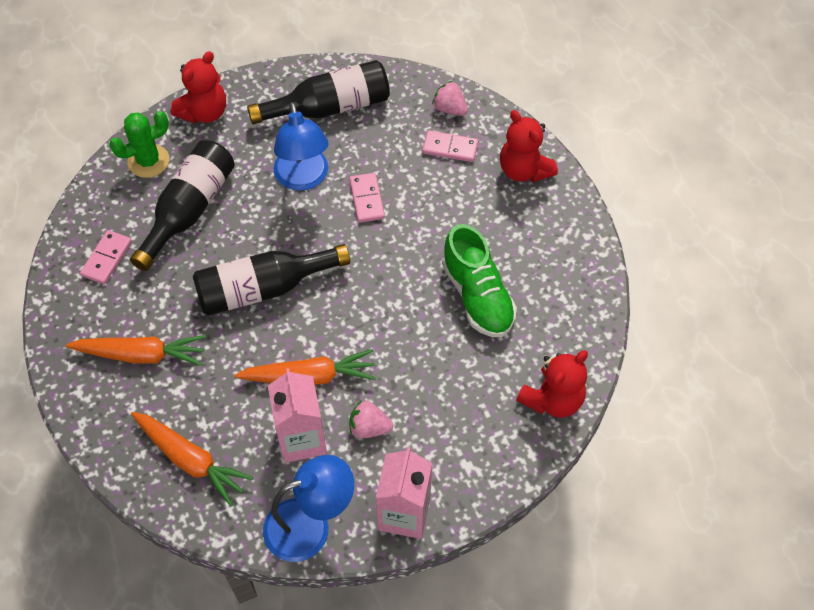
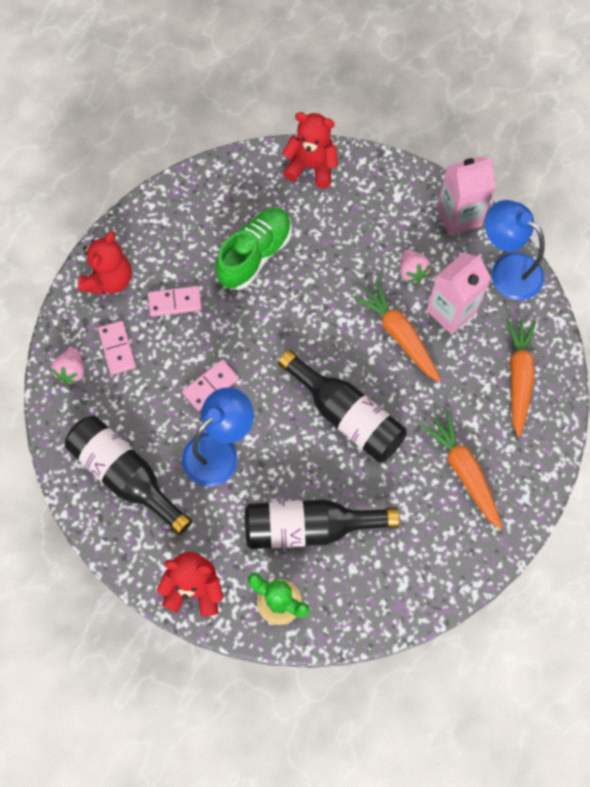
camera: 120 degrees left, 10 degrees up
(107, 258) = (399, 564): pink domino -> pink domino (175, 302)

